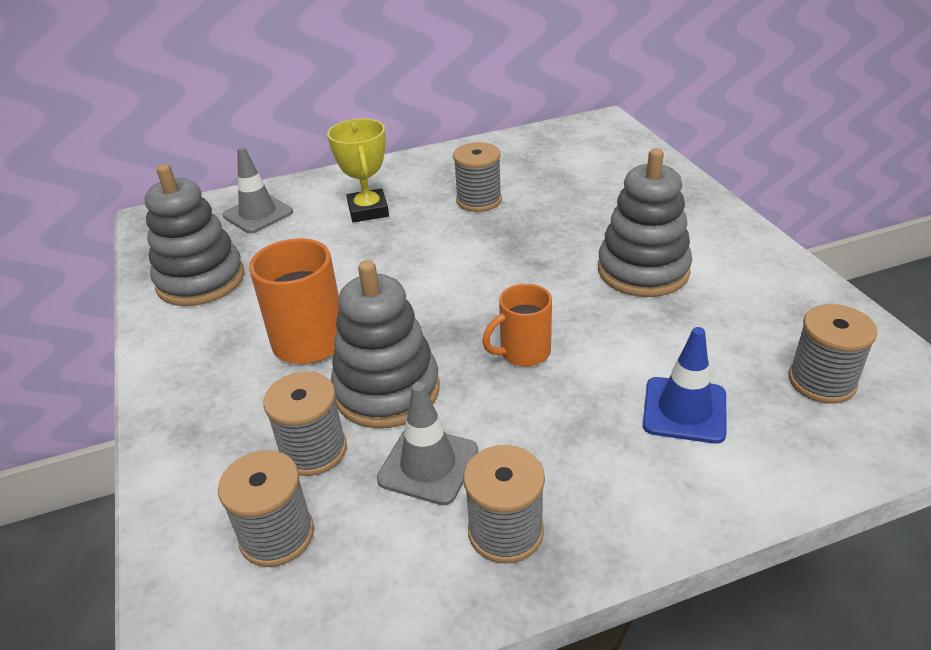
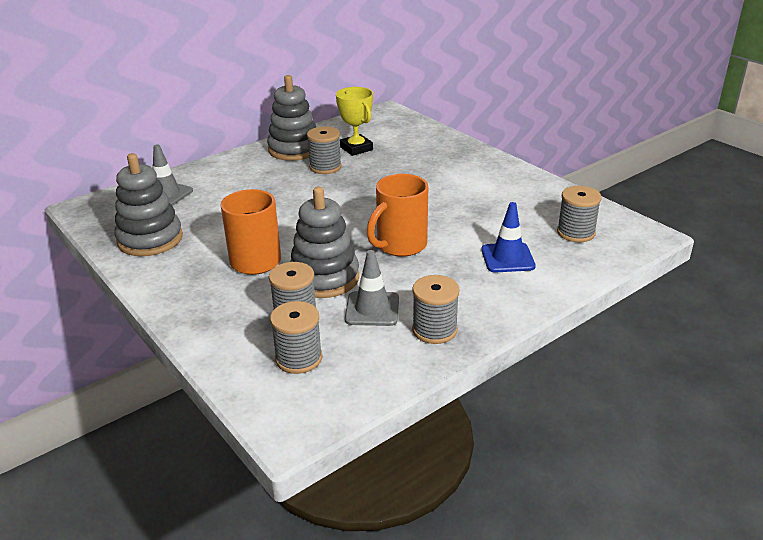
camera: 20 degrees left, 5 degrees down
(368, 210) = (249, 182): yellow trophy -> yellow trophy (356, 148)
(523, 352) = (400, 245): orange mug -> orange mug, size x1.55
(643, 270) = (452, 193): grey stacking toy -> grey stacking toy (294, 149)

